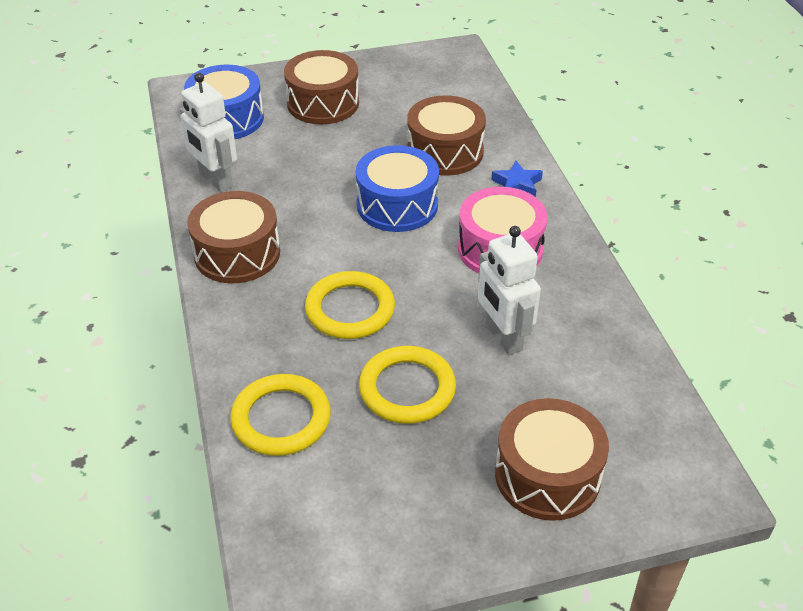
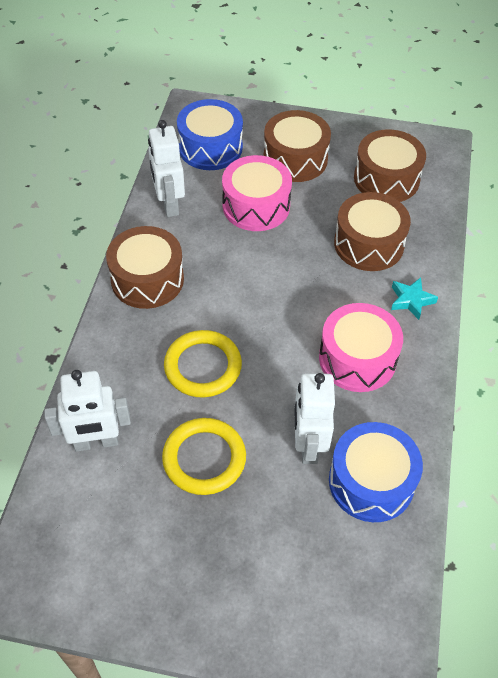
camera: 25 degrees right, 10 degrees up
(281, 419) = (96, 442): yellow ring -> white robot
(310, 154) = (256, 206): none -> pink drum
(397, 205) = (297, 282): blue drum -> blue drum (371, 482)
(517, 185) = (411, 300): blue star -> turquoise star
(547, 475) = (266, 588): brown drum -> brown drum (386, 179)

